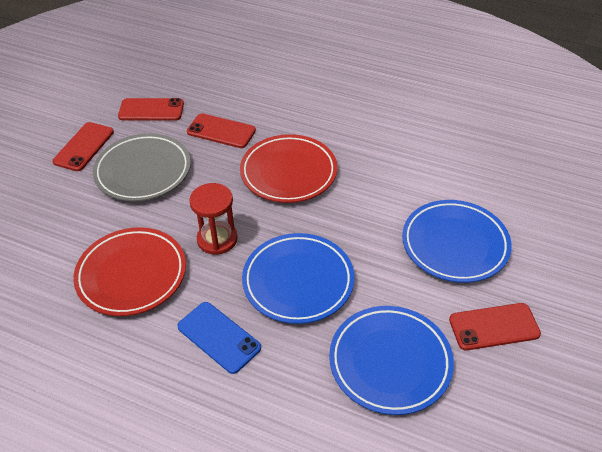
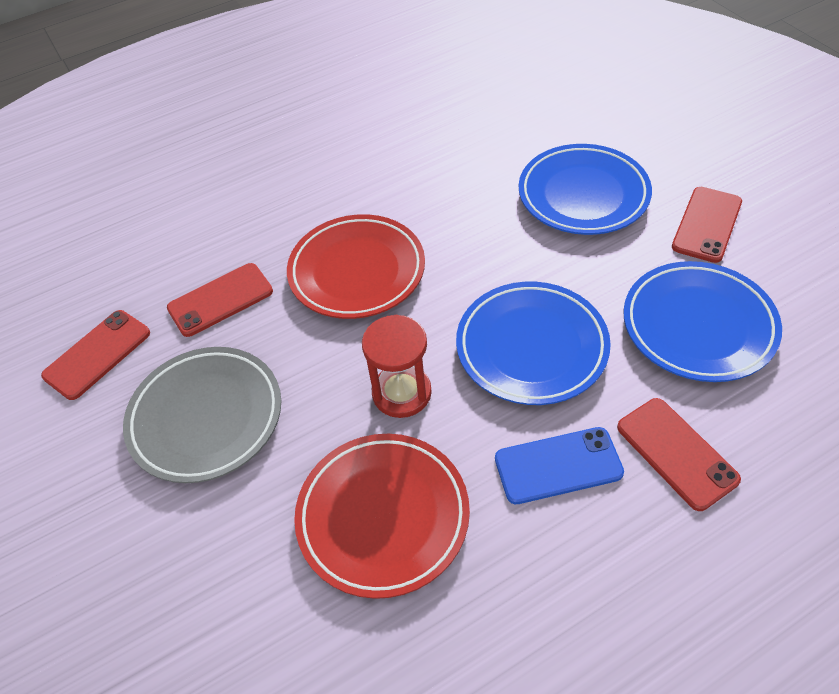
camera: 50 degrees left, 5 degrees up
(84, 147) = (81, 468): red phone -> red phone (676, 453)

